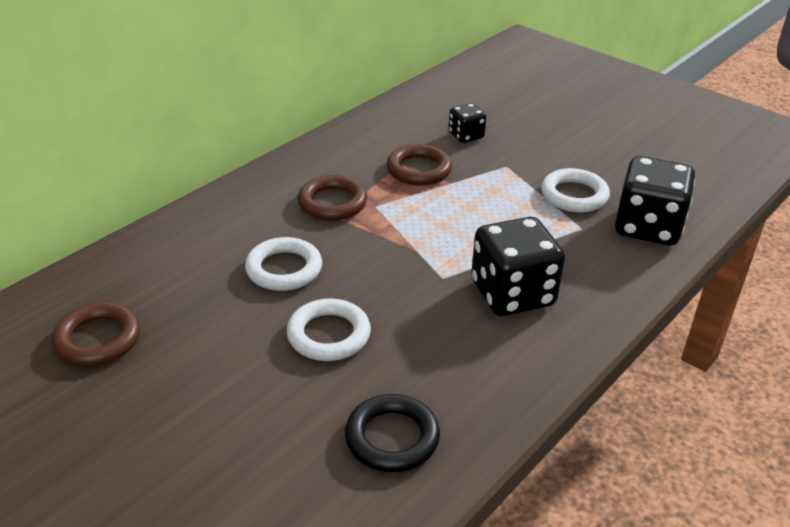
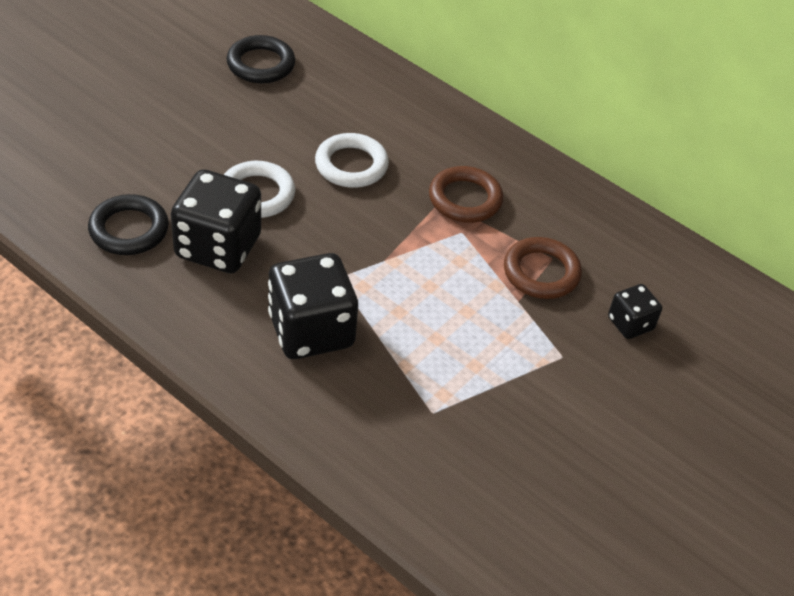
camera: 85 degrees right, 10 degrees up
(98, 339) = (261, 64): brown ring -> black ring
(574, 195) = (503, 417): white ring -> none
(648, 227) = (439, 482): black dice -> black dice (218, 247)

